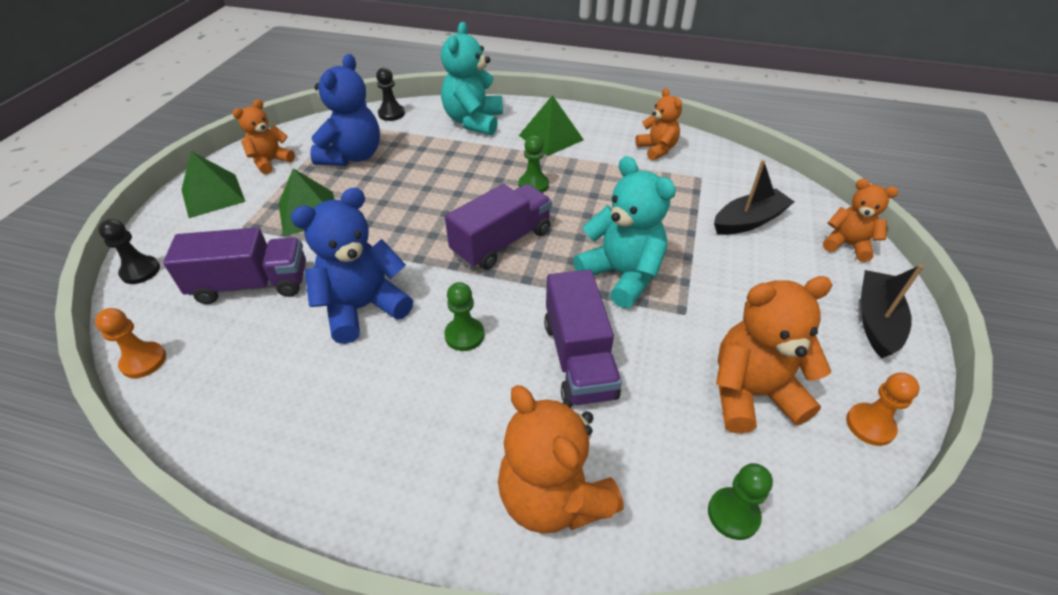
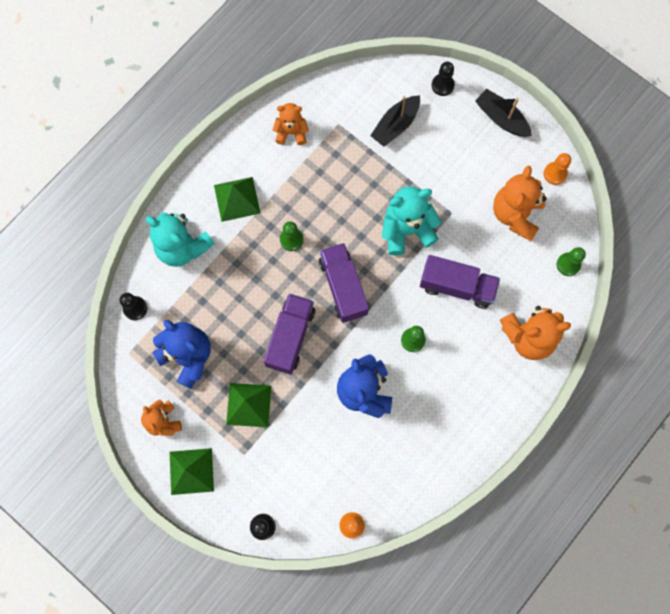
camera: 65 degrees left, 30 degrees up
(251, 285) = (311, 455): purple truck -> purple truck (290, 337)
(748, 221) = (395, 125): black boat -> black boat turned 135 degrees counterclockwise
(847, 245) = (442, 85): orange teddy bear -> black pawn

